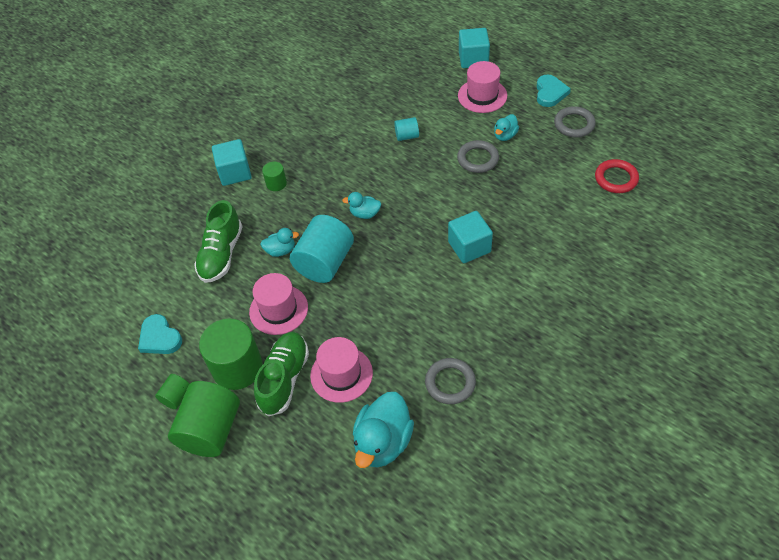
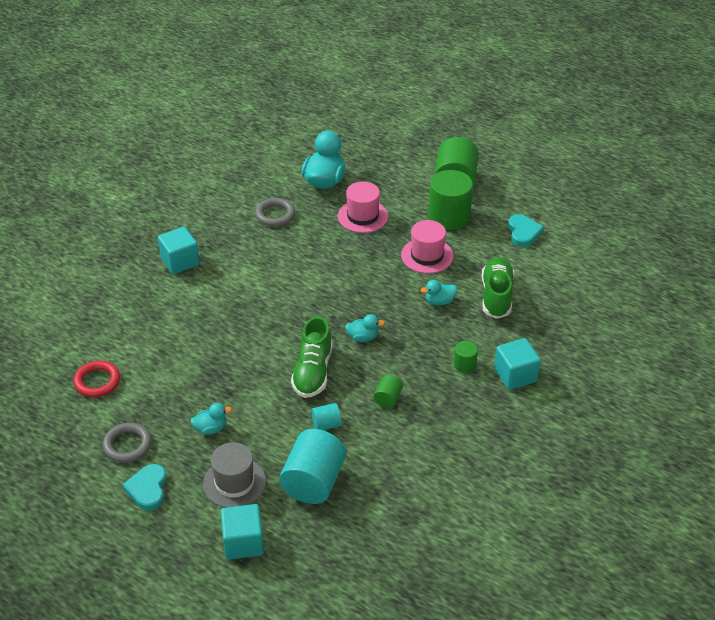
camera: 170 degrees right, 10 degrees down
(160, 338) = (523, 232): turquoise heart -> turquoise heart turned 45 degrees clockwise
(176, 397) = (490, 198): green cylinder -> green cylinder (388, 399)
(284, 379) = (408, 211): green shoe -> green shoe (313, 372)
(324, 262) = (394, 293): turquoise cylinder -> turquoise cylinder (313, 482)
(469, 247) = (256, 311): turquoise cube -> turquoise cube (180, 261)
(478, 159) = (244, 399): grey ring -> none
(482, 96) = (234, 482): pink hat -> grey hat
(505, 135) = (211, 428): turquoise duck -> turquoise duck turned 45 degrees clockwise

